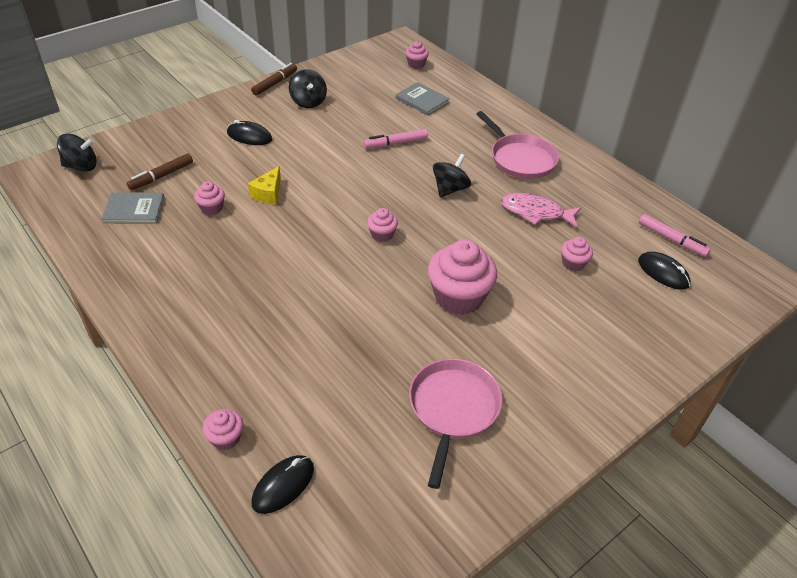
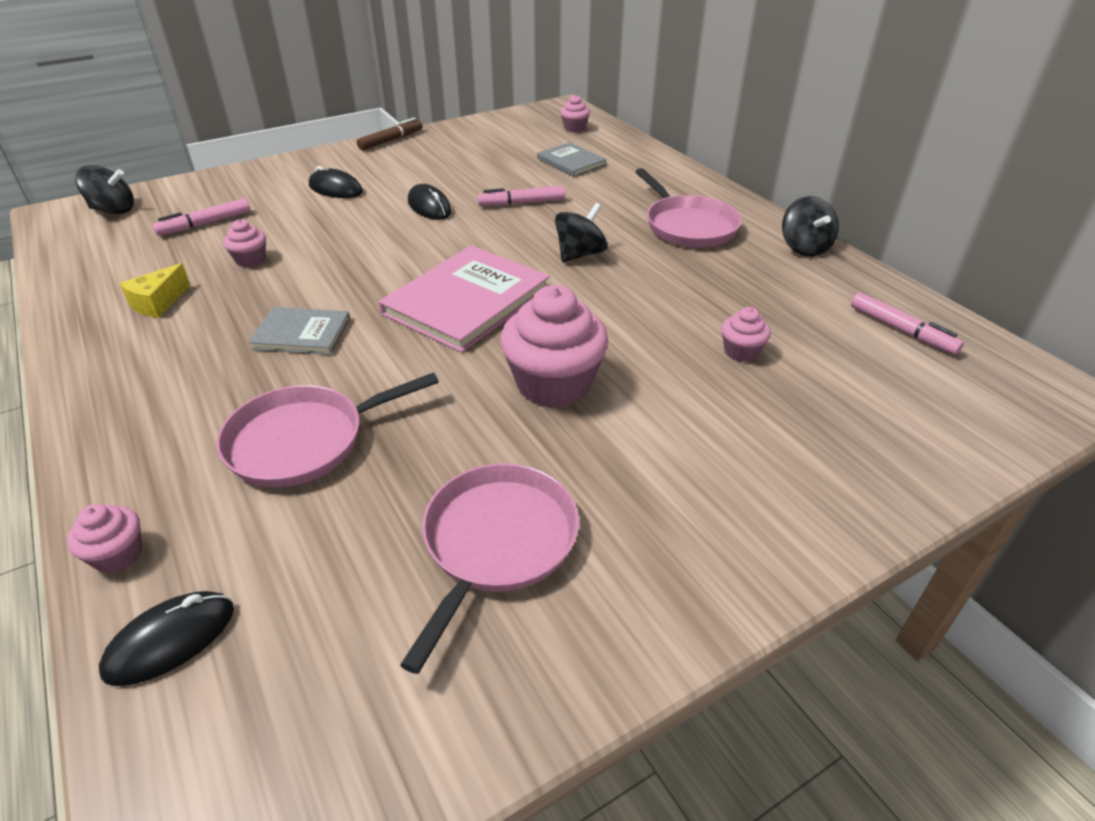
camera: 10 degrees right, 5 degrees down
(134, 210) = (151, 257): grey book -> grey book (302, 333)
(161, 176) = (205, 224): brown marker -> pink marker
(268, 194) = (331, 248): yellow cheese -> yellow cheese (158, 303)
(308, 102) = (424, 159): black spinning top -> black spinning top (804, 248)
(310, 352) = (303, 441): none -> pink pan
(382, 235) = (467, 301): pink cupcake -> pink book
(535, 212) = (696, 286): pink fish -> none
(663, 273) = (883, 372): black mouse -> black mouse (429, 207)

